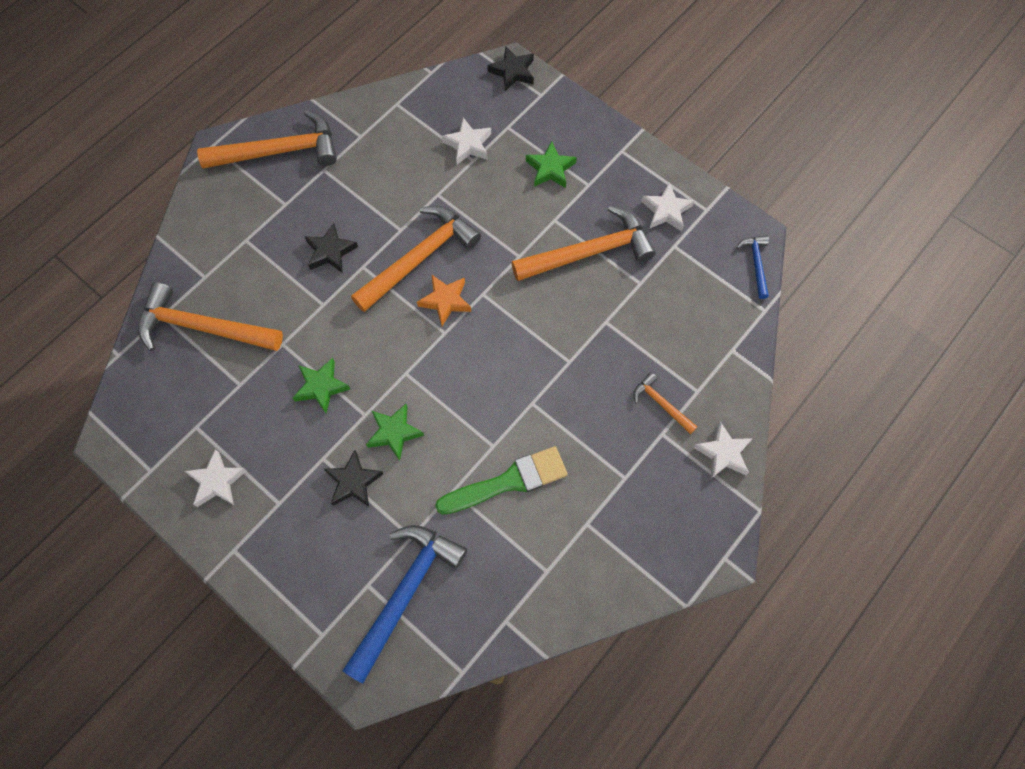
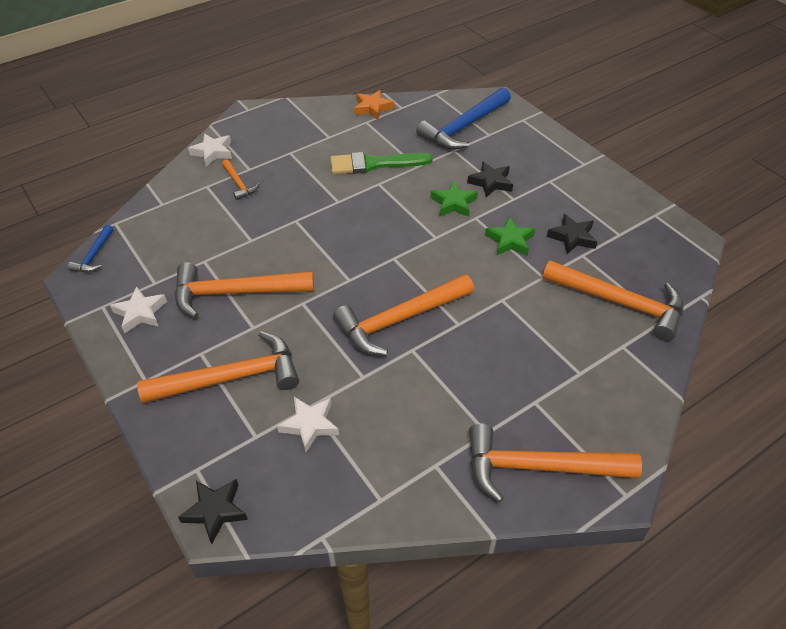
camera: 165 degrees left, 20 degrees down
(217, 481) = (599, 200): white star -> none
(330, 251) = (489, 343): black star -> black star (572, 237)
(445, 301) = (385, 280): orange star -> orange star (372, 108)
(550, 169) = (231, 377): green star -> orange hammer

